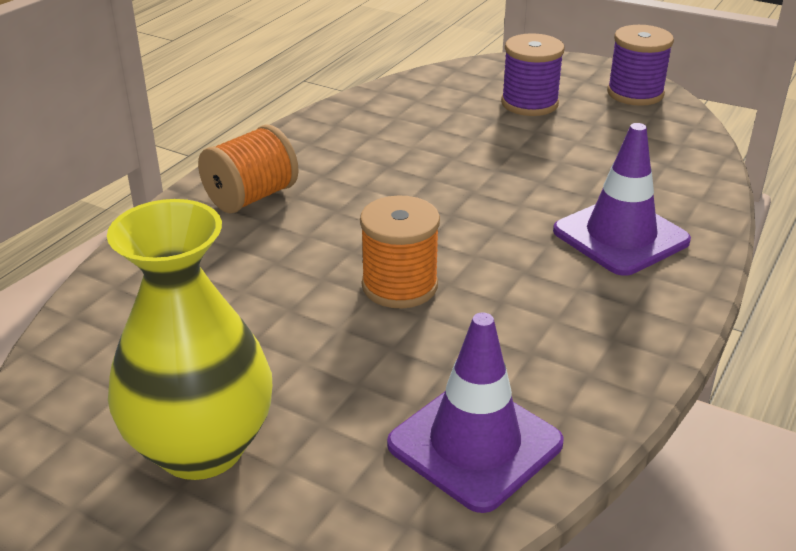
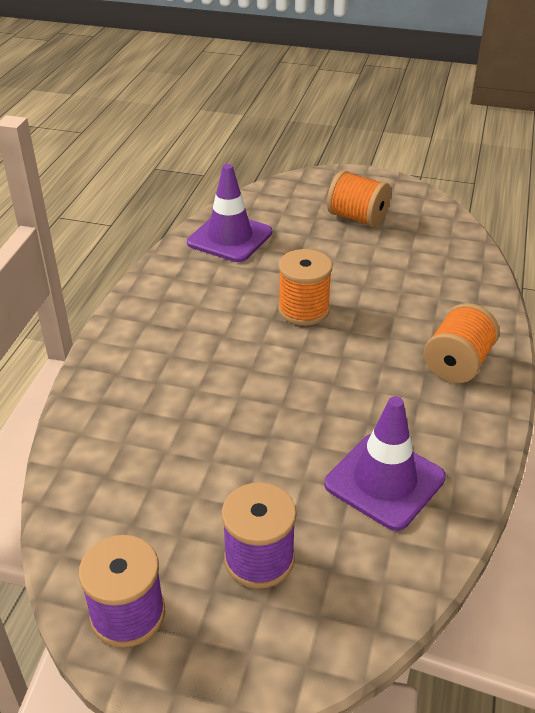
camera: 165 degrees right, 5 degrees up
(201, 447) = (357, 218): yellow vase -> orange spool
(620, 236) = (154, 377): purple traffic cone -> purple traffic cone (384, 481)

